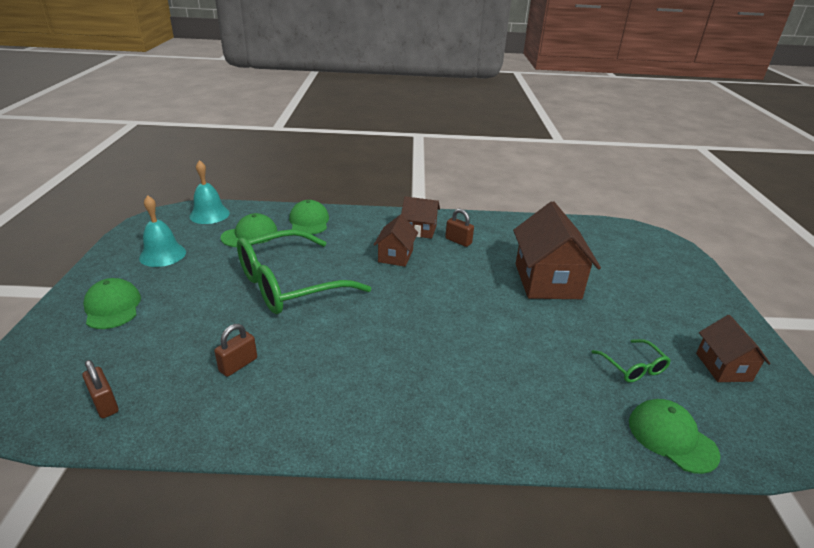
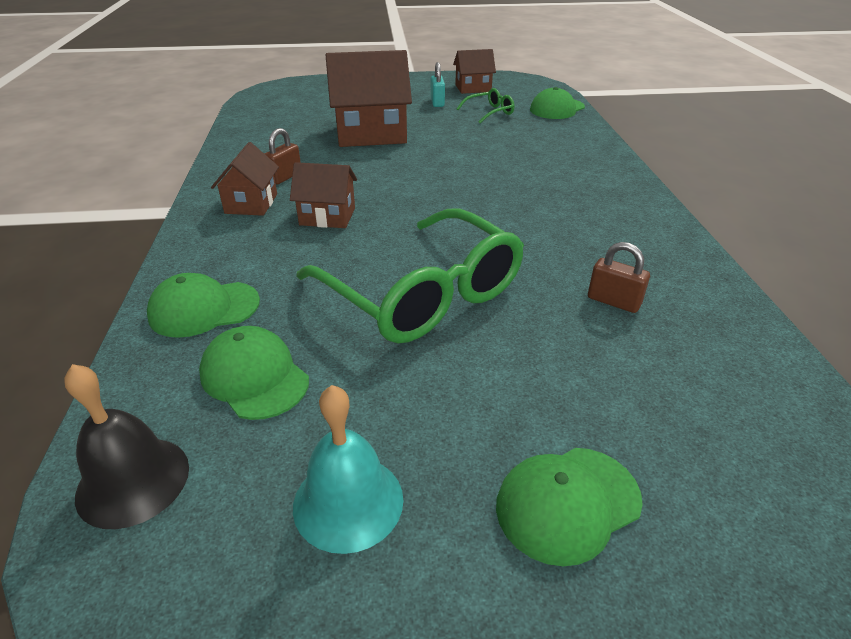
camera: 95 degrees left, 5 degrees up
(105, 404) = (763, 400): brown padlock -> none
(209, 214) = (133, 481): turquoise bell -> black bell
(652, 330) = (437, 102): none -> turquoise padlock

